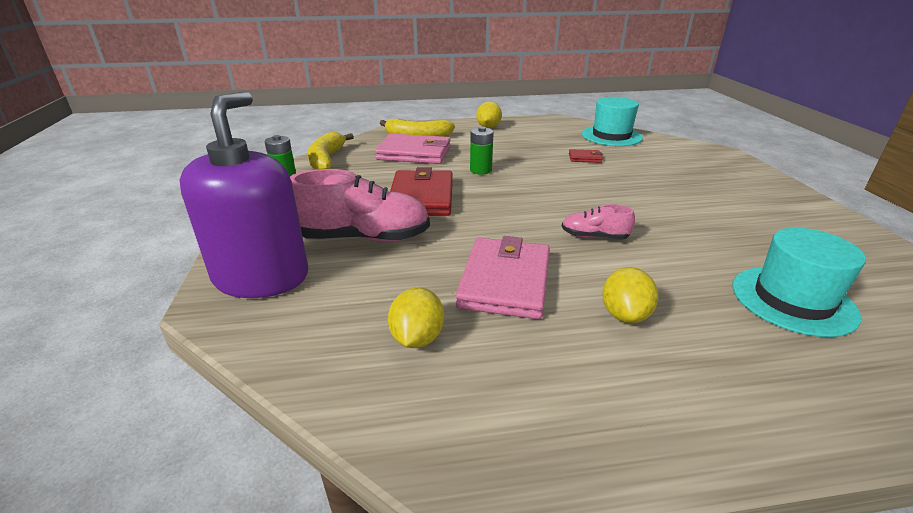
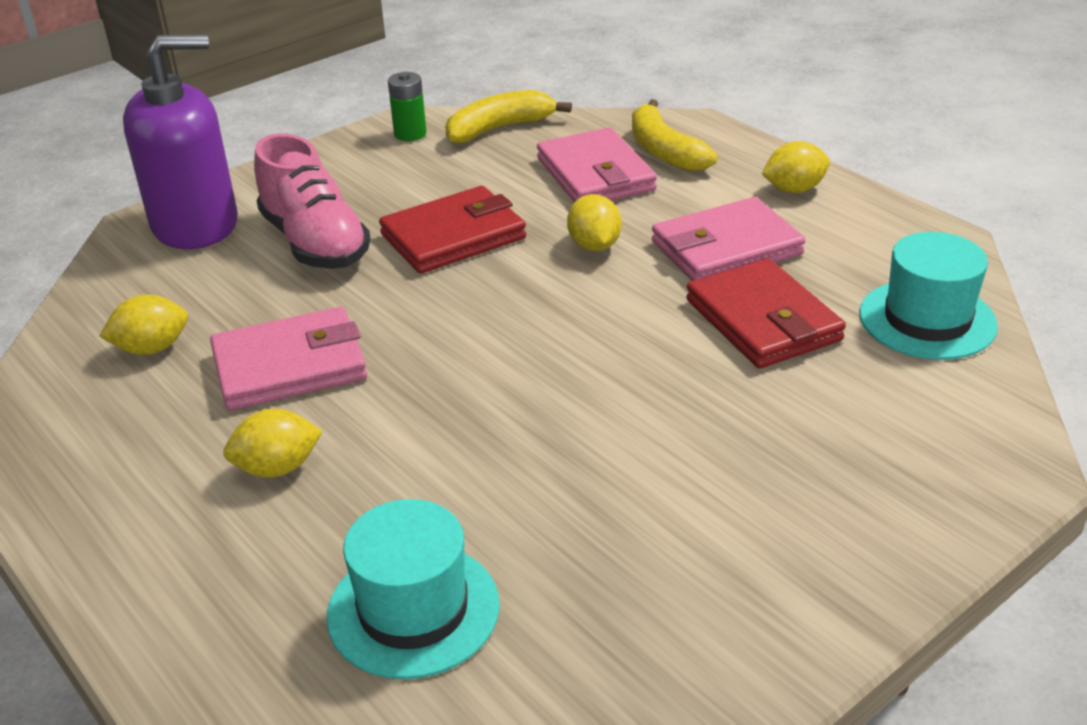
camera: 60 degrees right, 5 degrees up
(480, 170) = (594, 246): green battery -> yellow lemon
(519, 149) = (726, 248): none -> pink wallet
(585, 158) = (763, 320): red wallet -> red wallet, size x2.21
(594, 236) = (461, 401): pink shoe -> none

